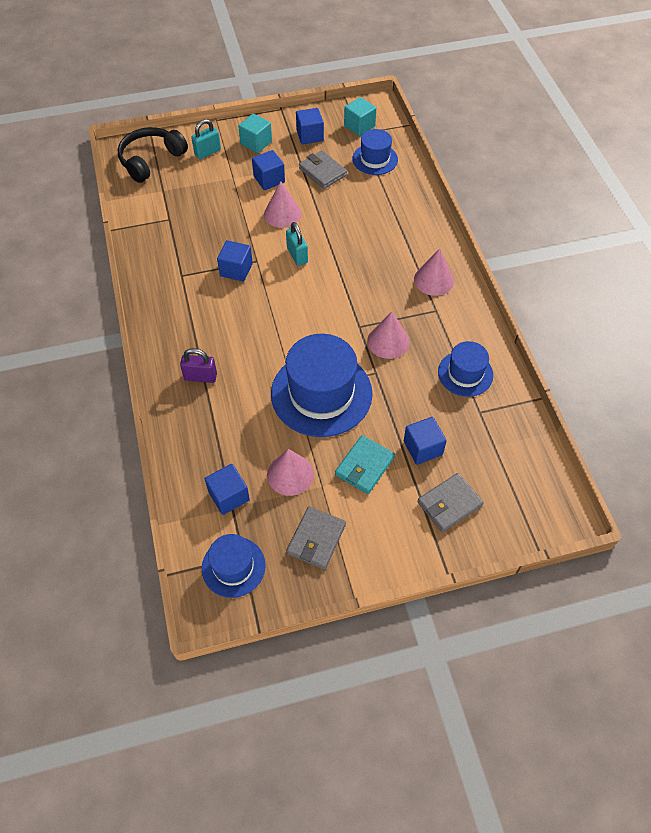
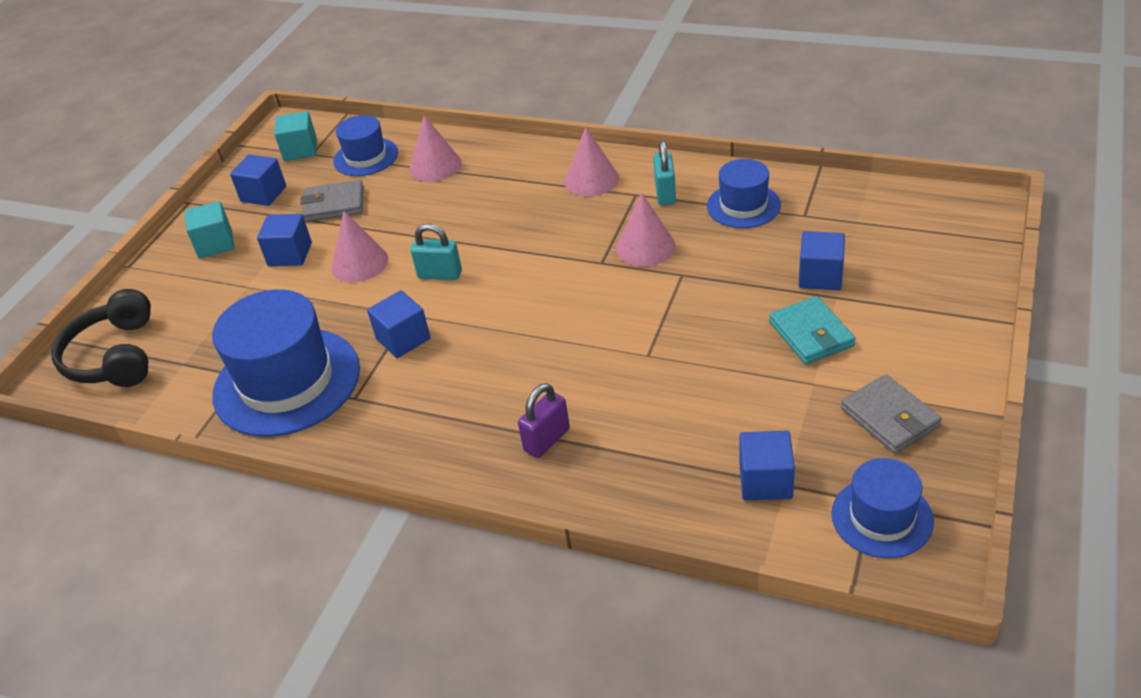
camera: 50 degrees left, 15 degrees down
(207, 152) = (173, 294): turquoise padlock -> turquoise padlock (665, 194)
(290, 474) = (774, 406): pink cone -> pink cone (435, 166)
(321, 393) = (673, 332): blue hat -> blue hat (287, 382)
(449, 504) = (913, 284): grey wallet -> none

